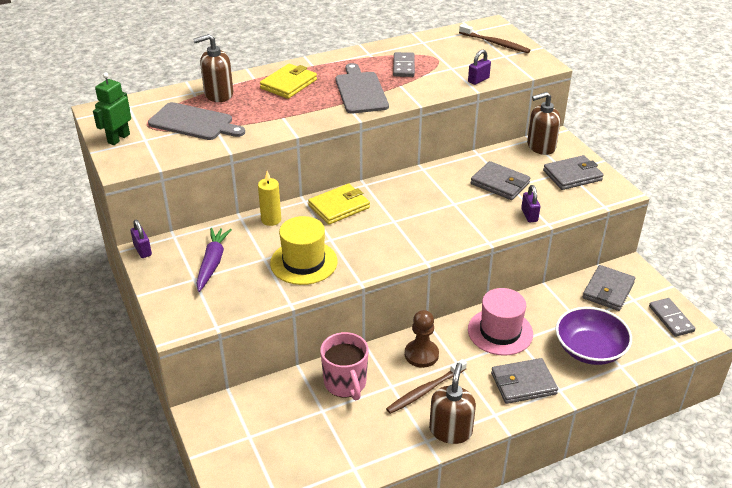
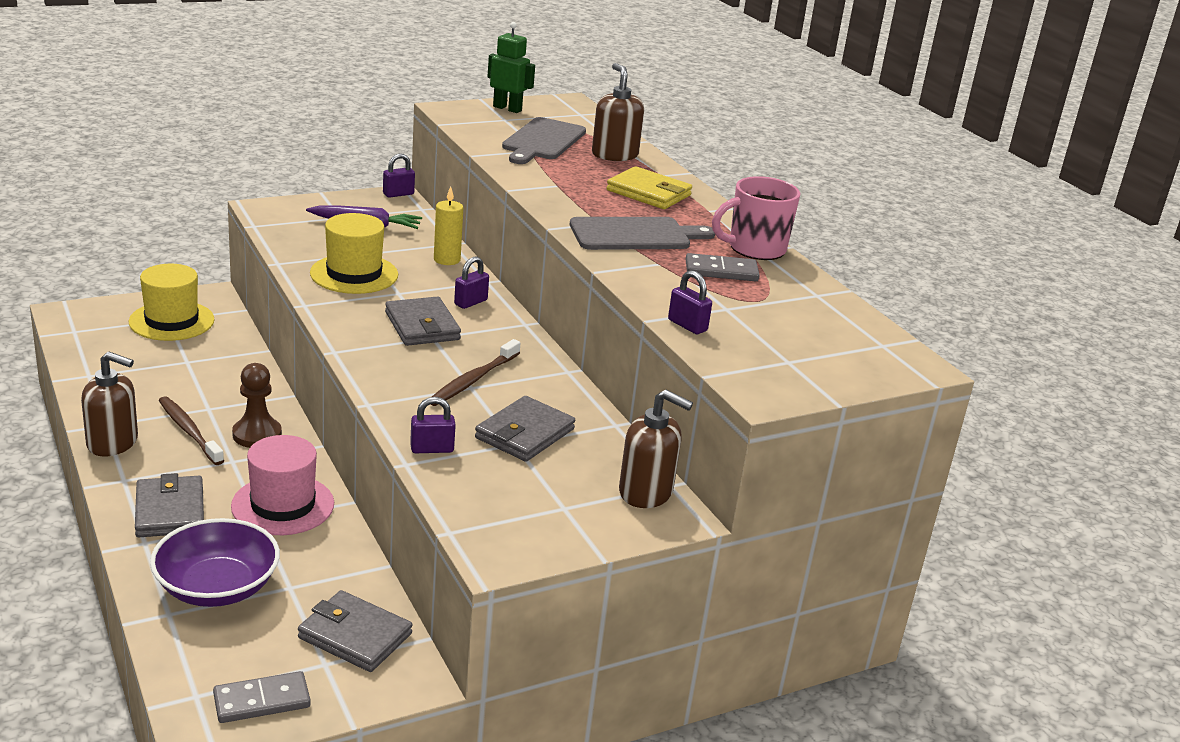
camera: 85 degrees right, 10 degrees down
(253, 433) = (171, 321): none -> yellow hat
(339, 207) = (470, 302): yellow wallet -> purple padlock
(345, 383) = (224, 378): pink mug -> pink mug (755, 249)
(495, 43) = (836, 358): brown toothbrush -> brown toothbrush (473, 380)
(540, 146) = (646, 492): brown soap dispenser -> brown soap dispenser turned 135 degrees clockwise
(572, 175) = (549, 512): grey wallet -> grey wallet (422, 326)

